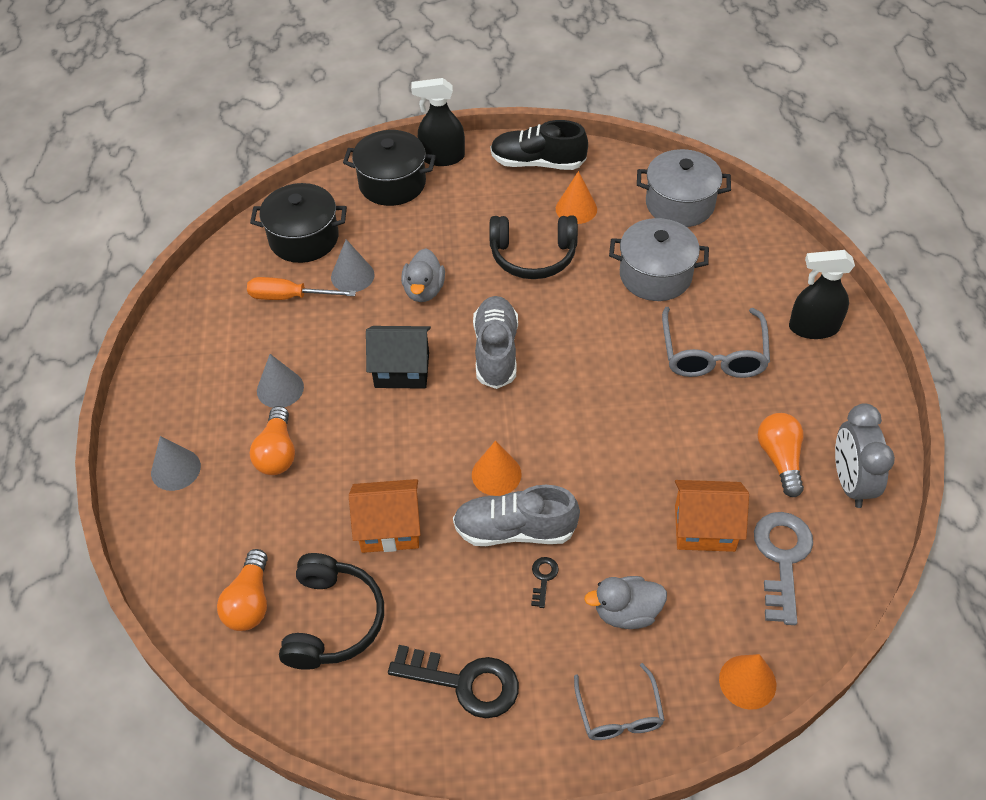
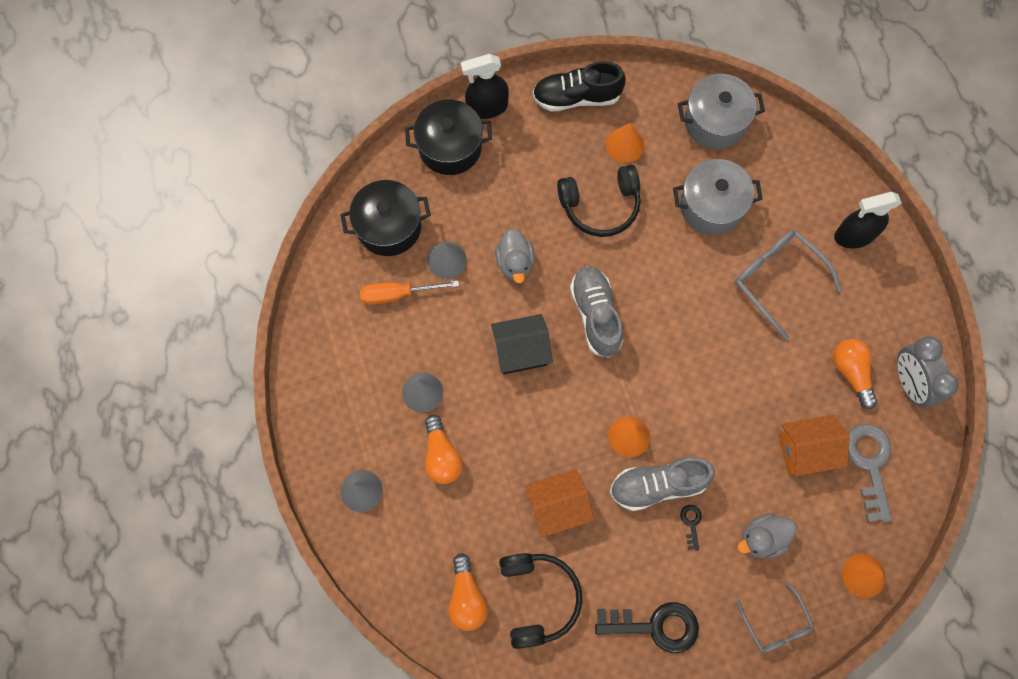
camera: 15 degrees left, 20 degrees up
(713, 354) = (777, 280): grey glasses -> grey glasses turned 150 degrees clockwise

